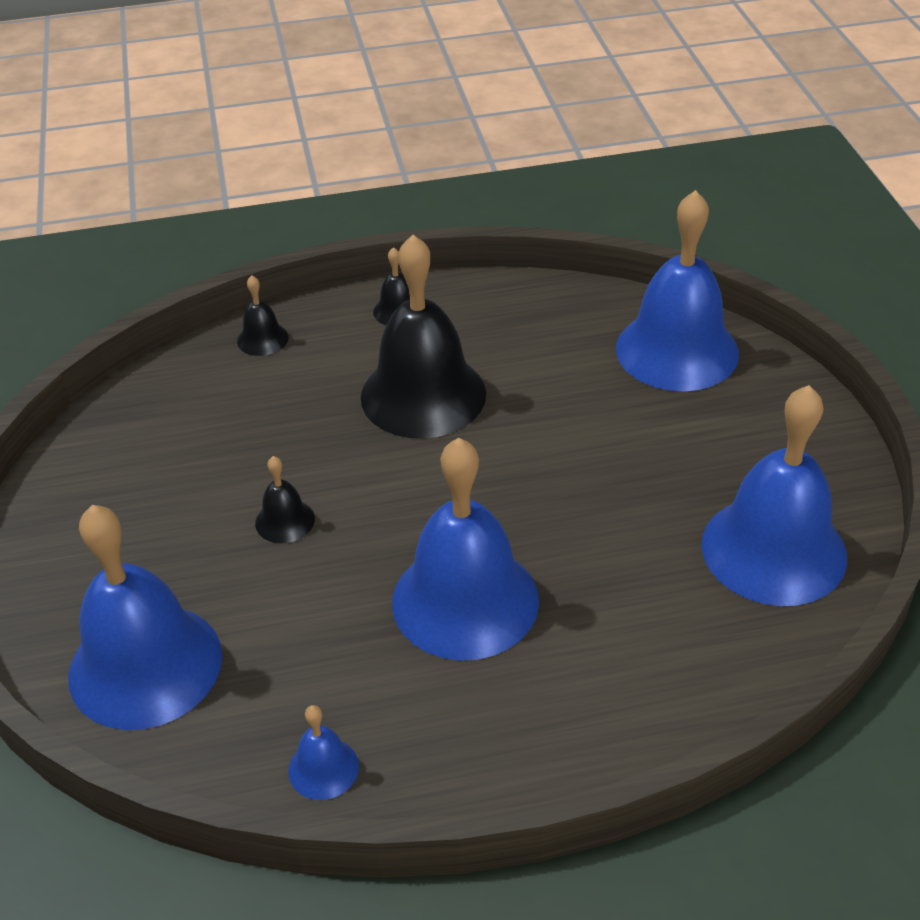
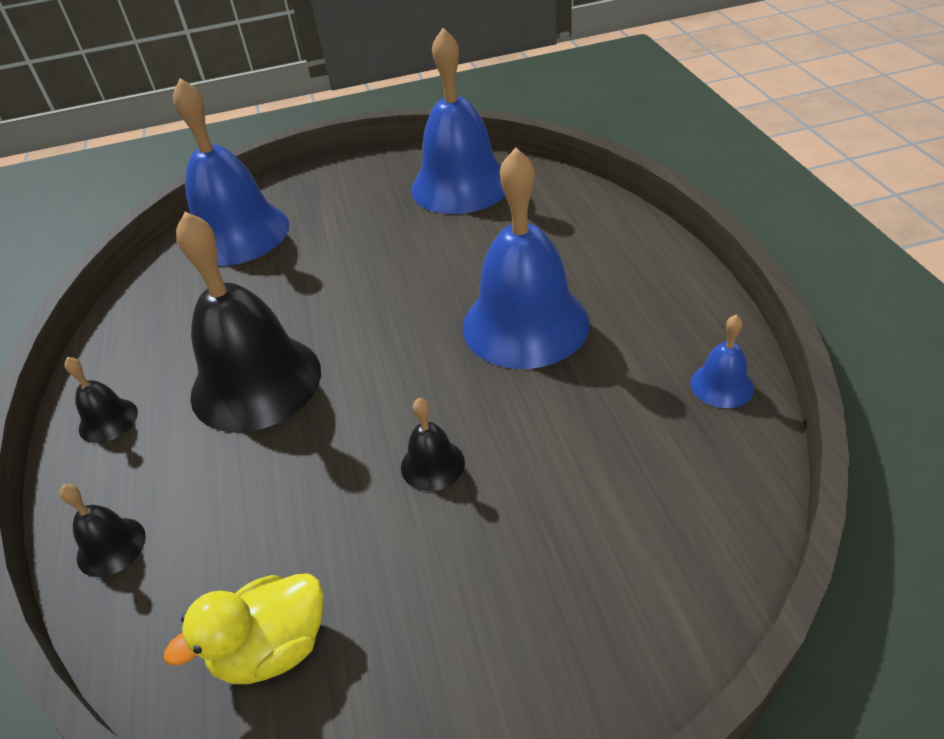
camera: 90 degrees left, 0 degrees up
(144, 435) = (272, 648): none -> yellow duck
(145, 665) = (648, 548): blue bell -> none

